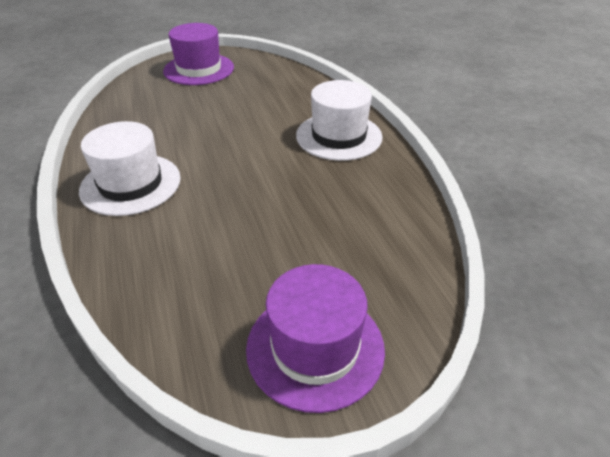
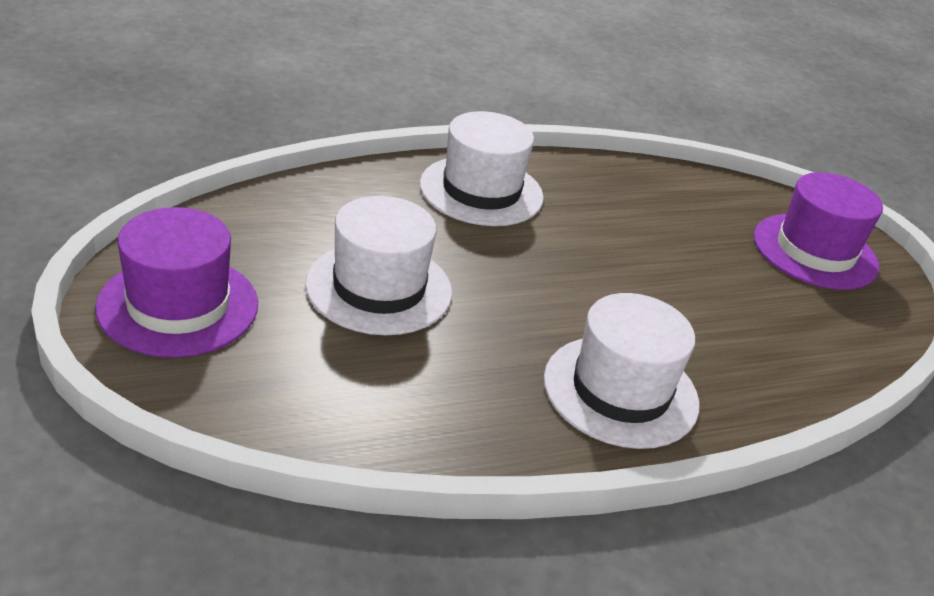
camera: 85 degrees right, 5 degrees down
(265, 230) = (379, 288): none -> white hat

